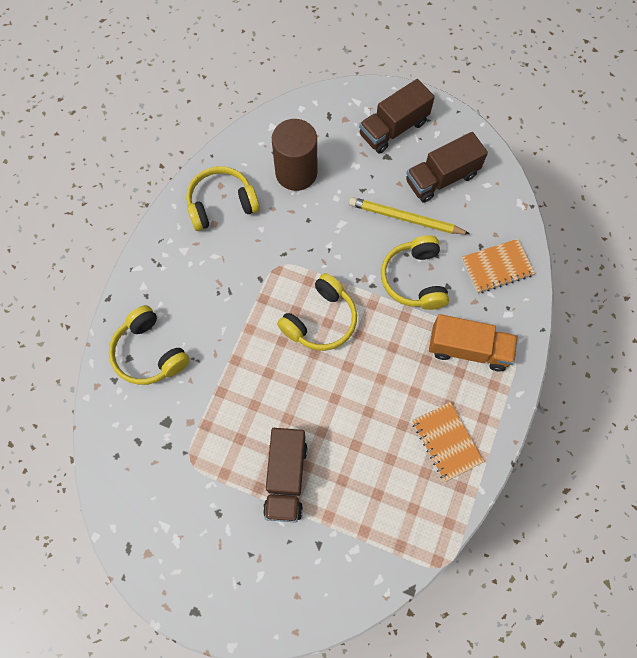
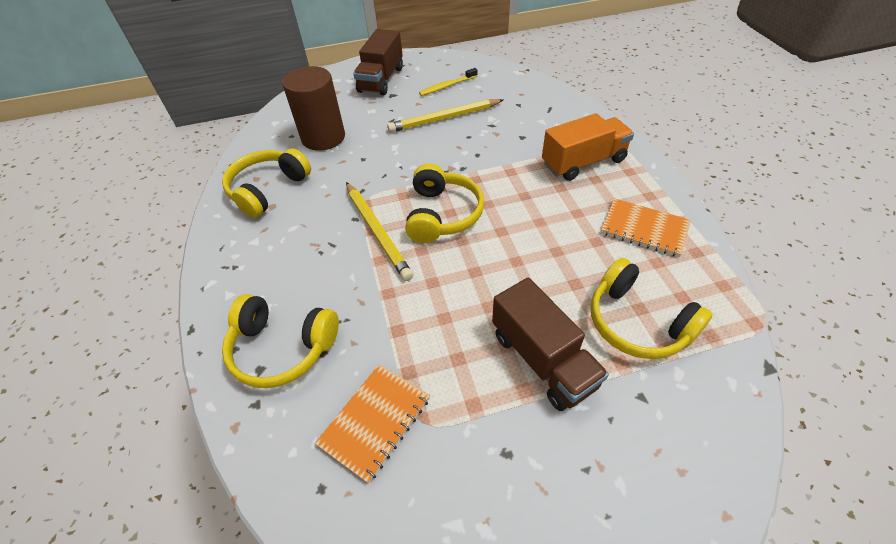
camera: 35 degrees left, 20 degrees down
(266, 302) = (377, 231): none -> yellow pencil
(414, 279) = (492, 146): yellow headphones -> yellow headphones (637, 322)
(441, 178) = (447, 86): brown truck -> yellow toothbrush
(497, 267) = (544, 108): orange notebook -> orange notebook (375, 421)

